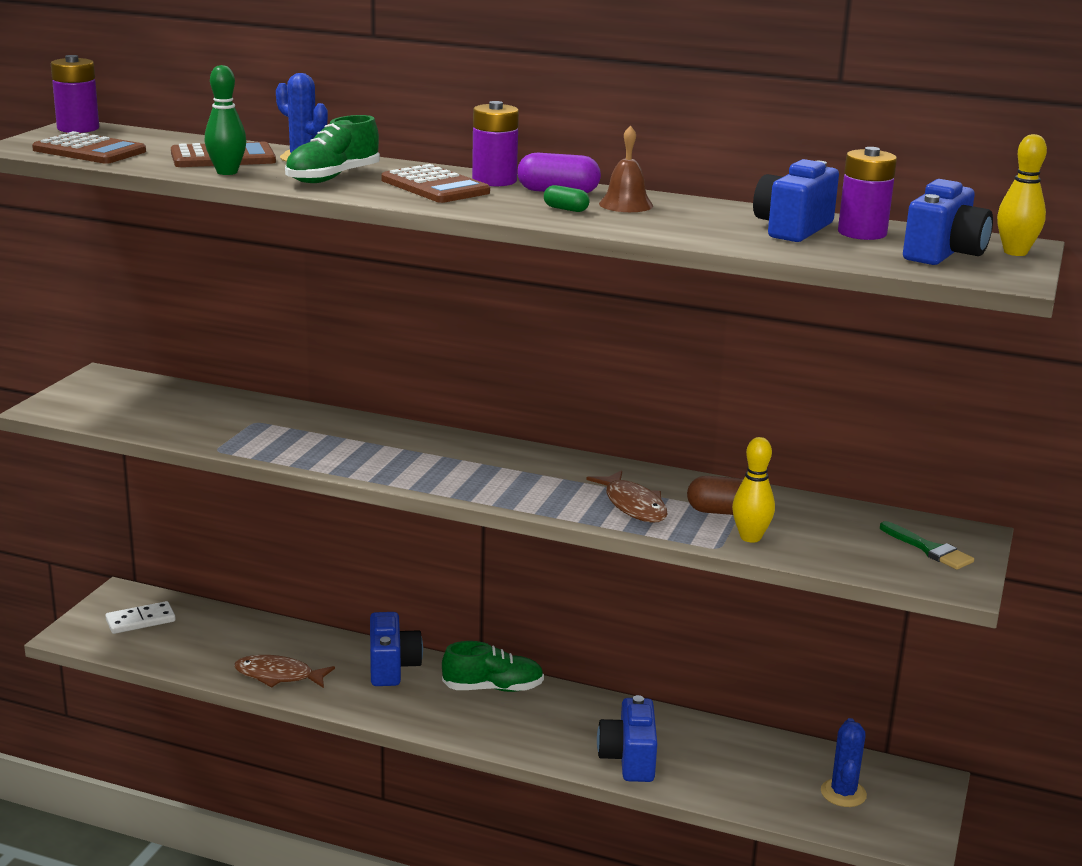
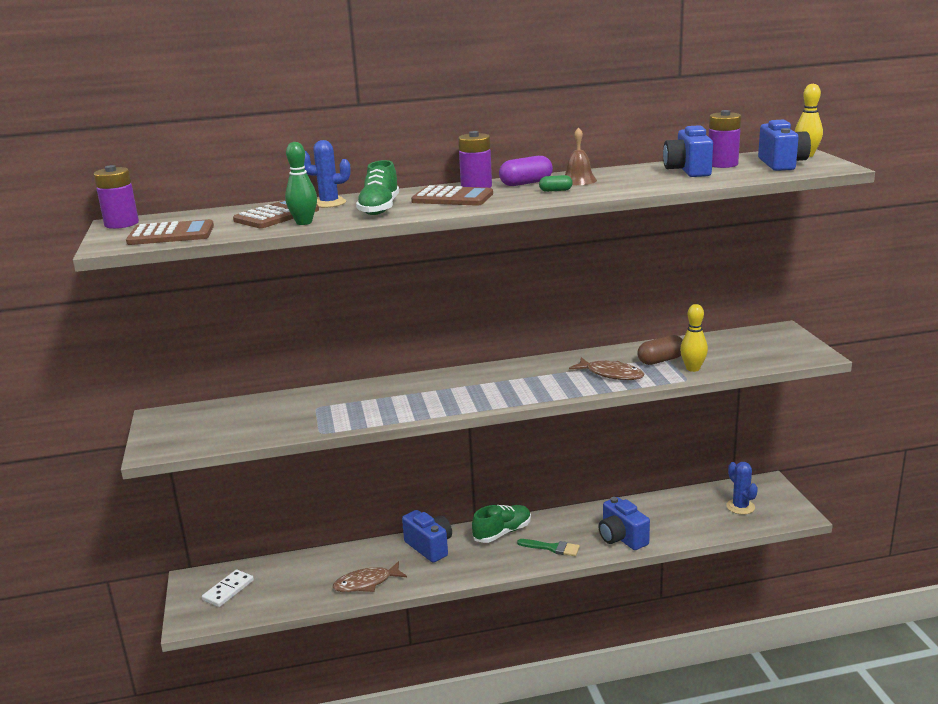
camera: 30 degrees left, 0 degrees up
(929, 549) = (777, 343): green brush -> green brush (552, 548)

